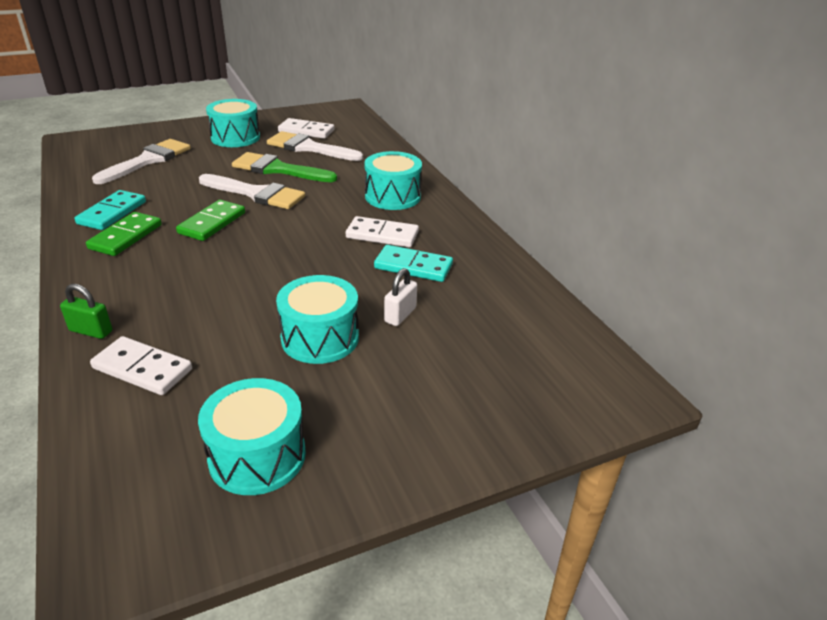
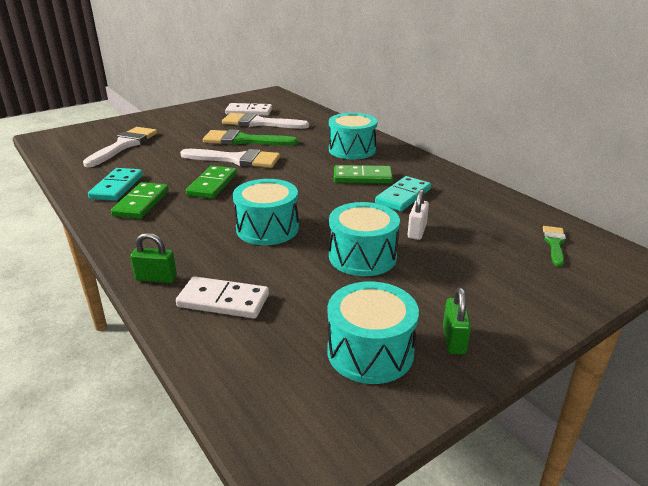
camera: 10 degrees left, 5 degrees down
(235, 137) = (191, 121): turquoise drum -> turquoise drum (267, 228)
(356, 458) = (453, 340): none -> green padlock
(382, 235) = (362, 177): white domino -> green domino
(413, 266) = (403, 196): turquoise domino -> turquoise domino turned 60 degrees counterclockwise
(552, 355) = (554, 243): none -> green brush

